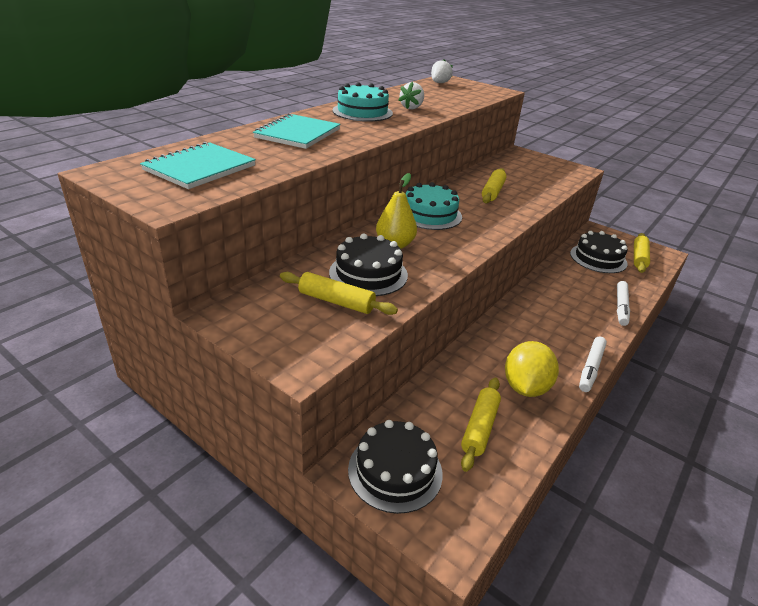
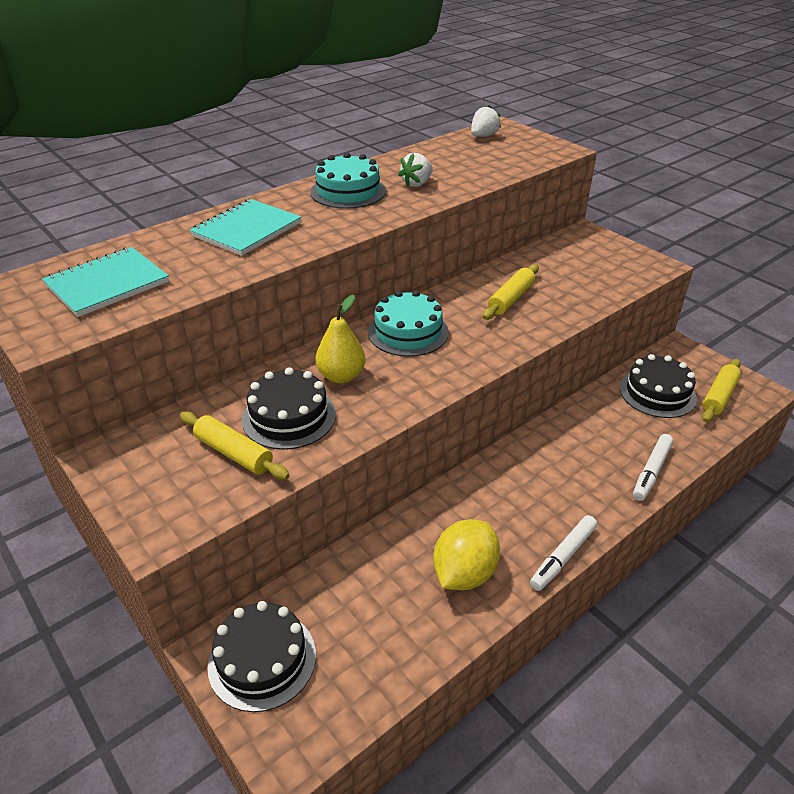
camera: 15 degrees right, 5 degrees up
(479, 428) = (382, 620): yellow rolling pin -> none

